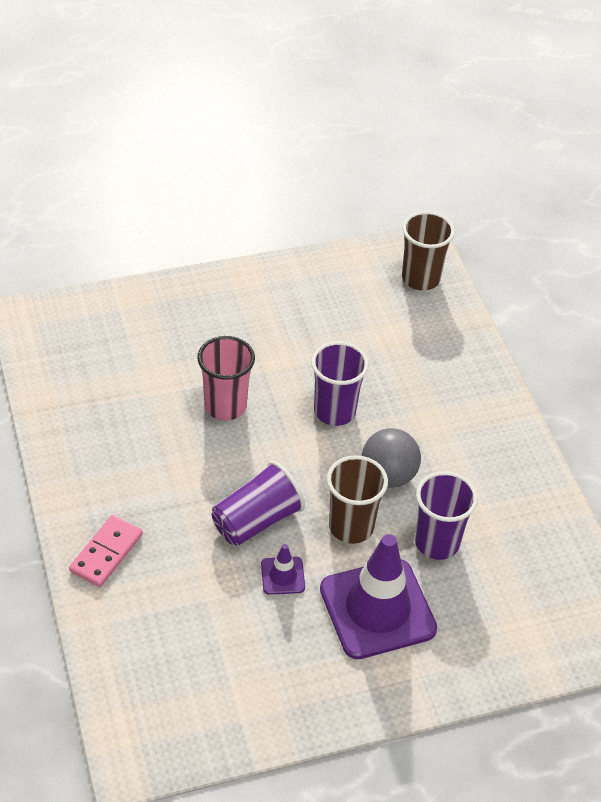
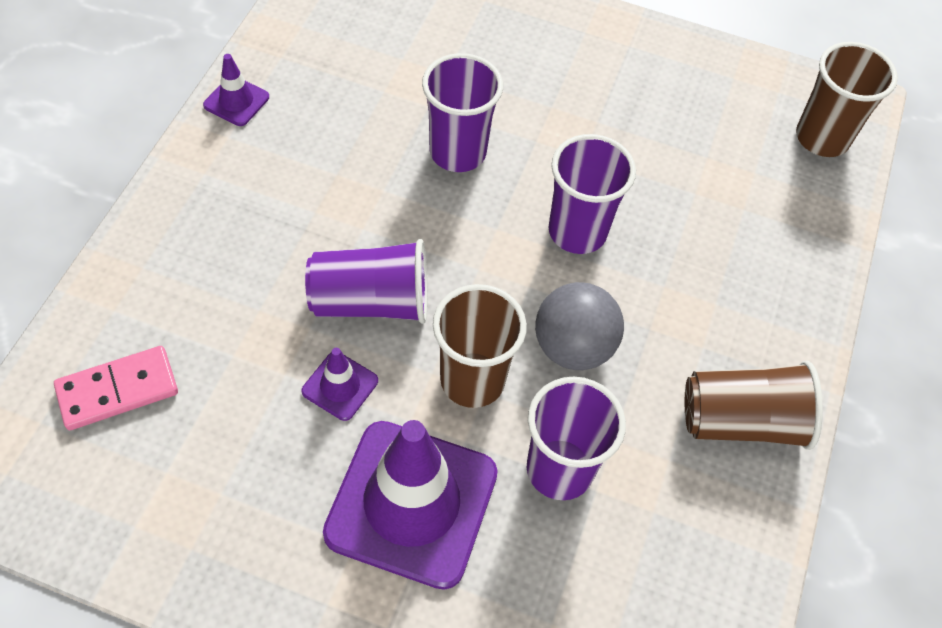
camera: 35 degrees right, 10 degrees up
(59, 455) = (236, 101): none -> purple traffic cone
(106, 553) = (181, 235): pink domino -> pink domino (118, 390)
(225, 406) = (457, 152): pink cup -> purple cup
(505, 459) = (741, 421): none -> brown cup

